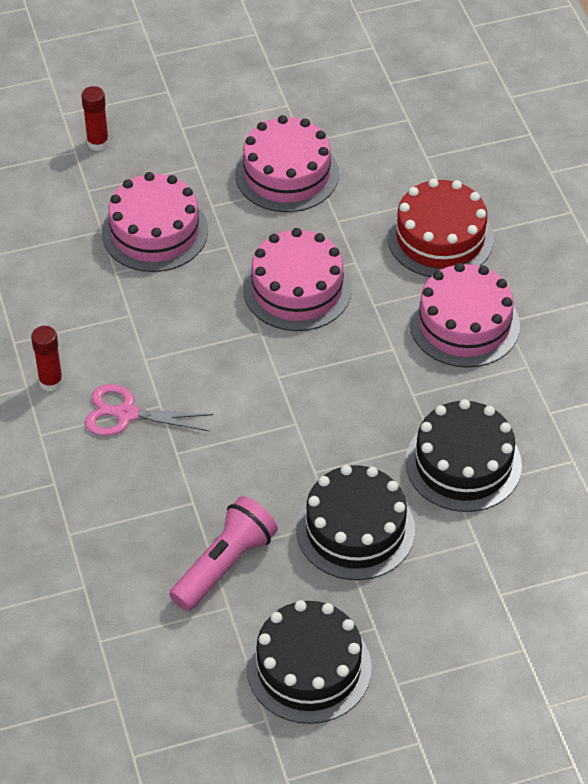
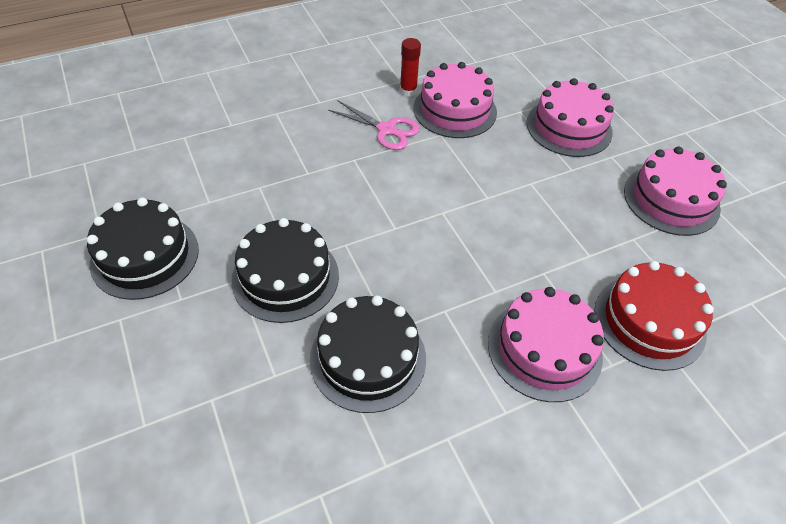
camera: 80 degrees right, 0 degrees up
(98, 143) = (643, 90): red glue stick -> none
(126, 414) = (386, 130): pink scissors -> pink scissors turned 120 degrees clockwise
(224, 565) = (248, 196): pink flashlight -> none
(297, 289) = (542, 217): pink cake -> pink cake (455, 110)

